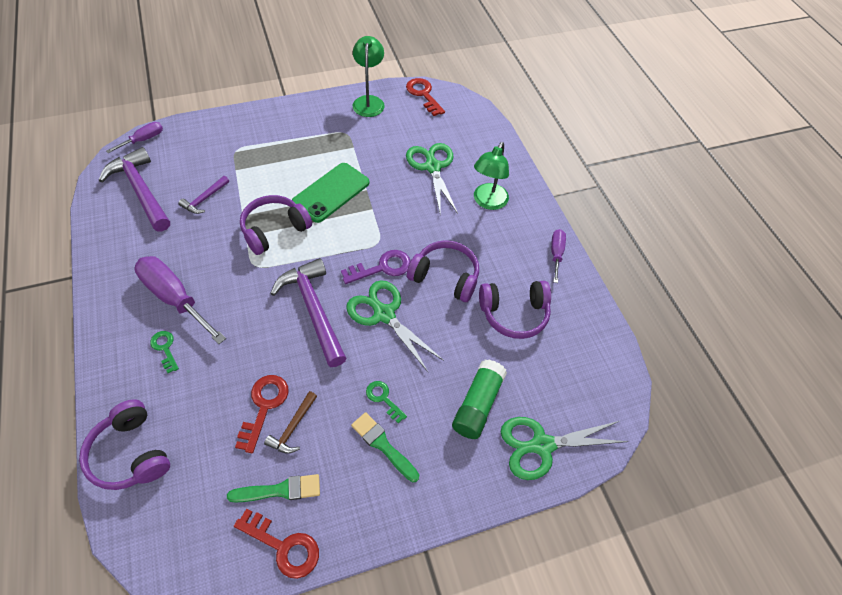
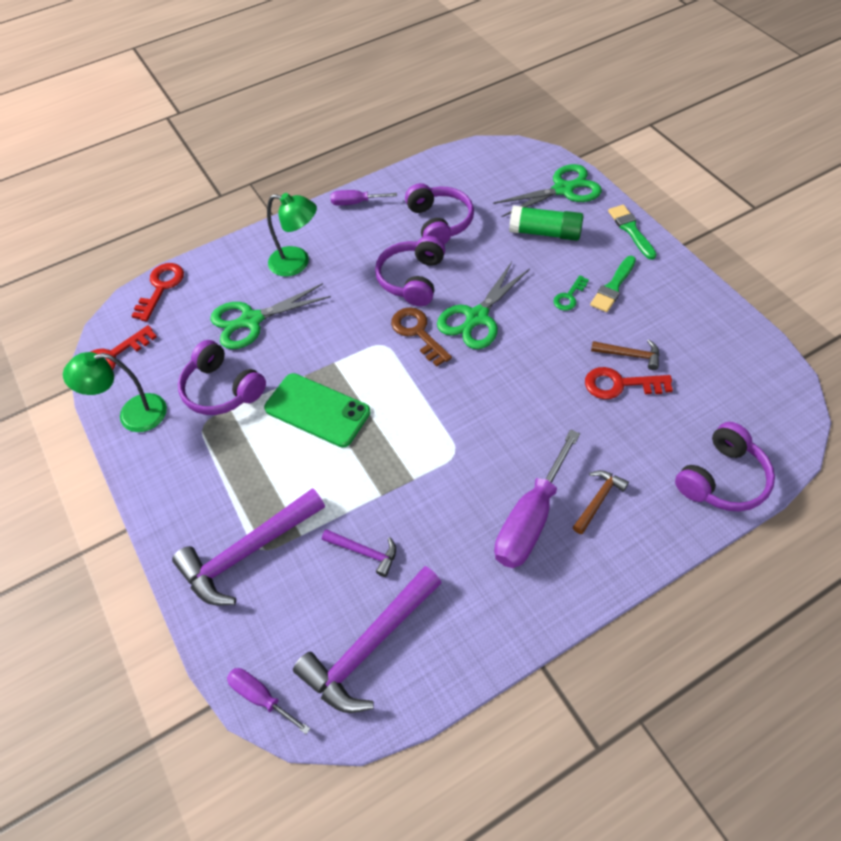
camera: 95 degrees left, 0 degrees up
(165, 348) = (598, 500): green key -> brown hammer
(274, 230) = (394, 451): purple headphones -> purple headphones (222, 389)
(280, 490) = (690, 346): green brush -> green brush (631, 230)
(283, 546) = (732, 330): red key -> red key (161, 288)
(313, 310) = (494, 377): purple hammer -> purple hammer (248, 552)
(382, 267) = (418, 333): purple key -> brown key
(542, 445) = (563, 189): green scissors -> green scissors turned 90 degrees counterclockwise

